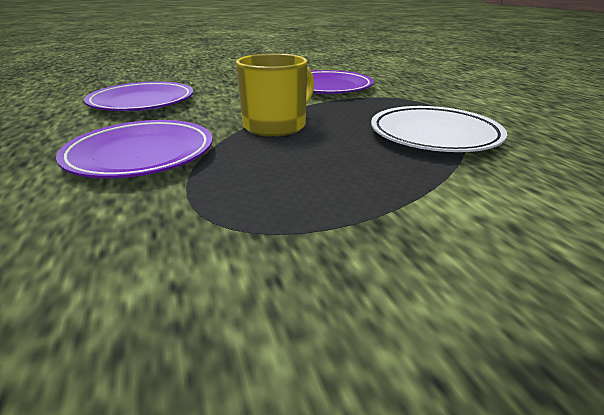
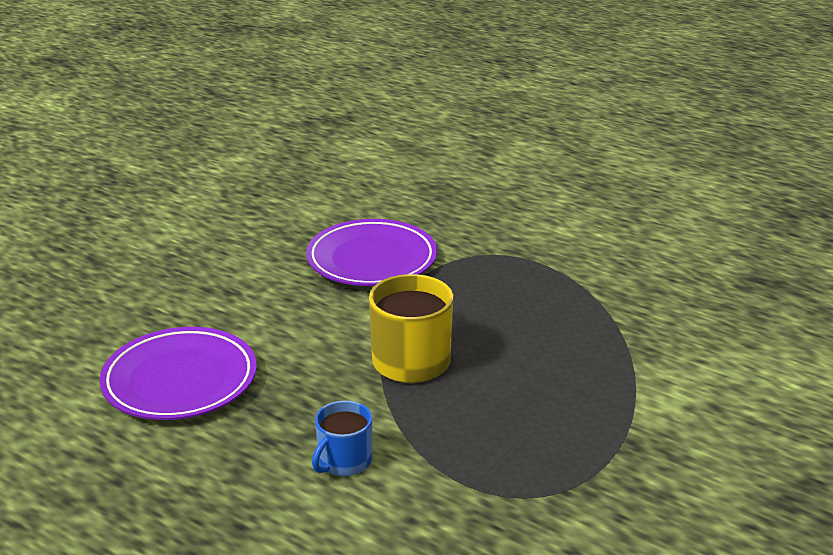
camera: 35 degrees left, 0 degrees up
(141, 155) = (344, 461): purple plate -> blue mug
(434, 135) = (576, 316): white plate -> none

